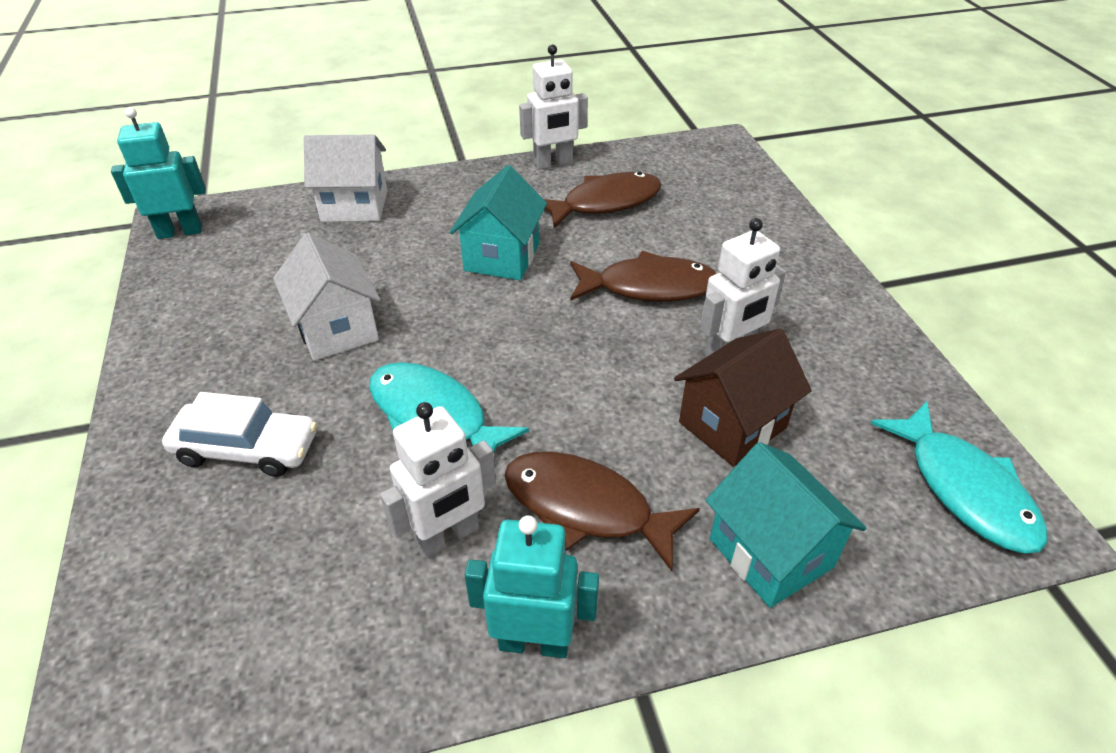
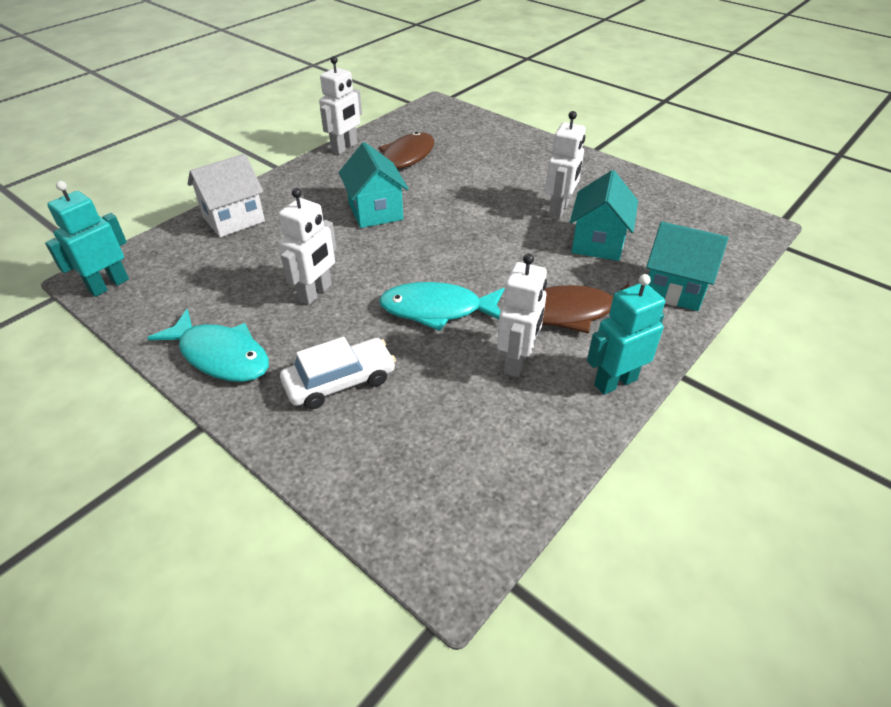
camera: 35 degrees left, 0 degrees up
(337, 329) = (315, 293): white house -> white robot
(649, 287) = (482, 194): brown fish -> none
(732, 425) = (598, 243): brown house -> turquoise house
(964, 489) = (721, 224): turquoise fish -> turquoise fish (221, 356)

